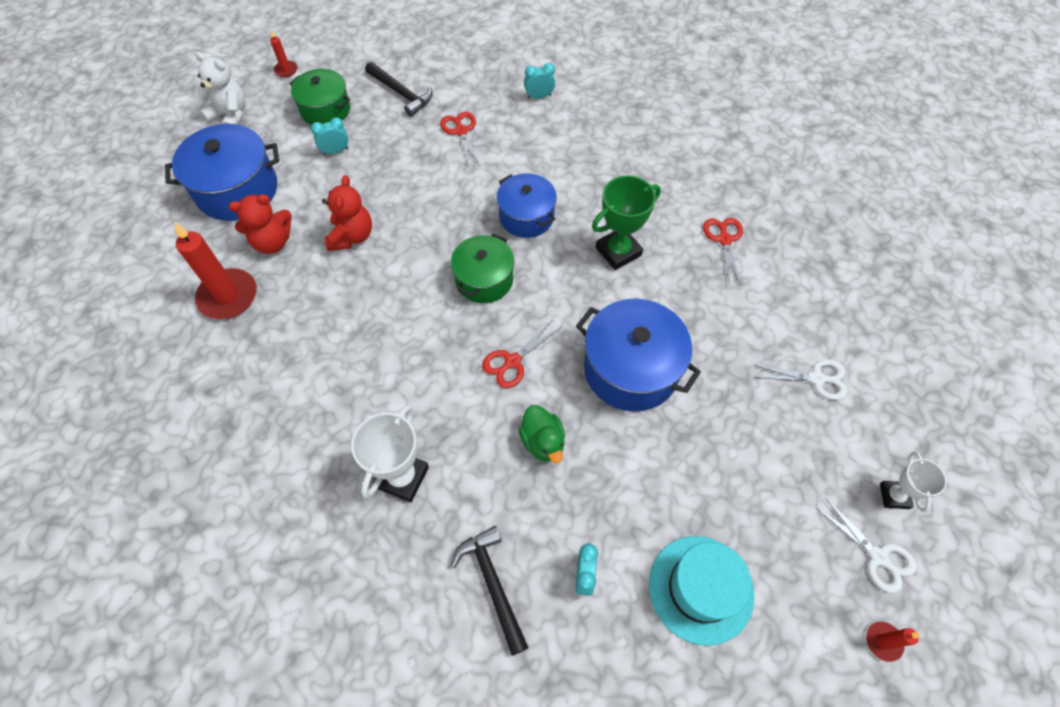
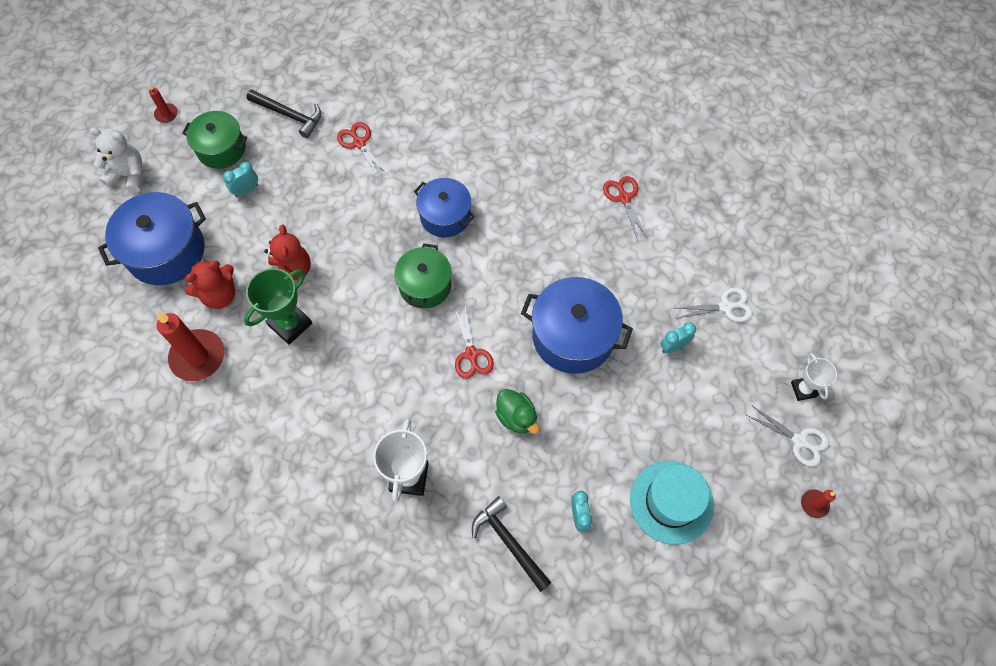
camera: 15 degrees left, 5 degrees up
(512, 362) = (471, 354): red scissors -> red scissors turned 45 degrees counterclockwise
(539, 96) = (422, 90): turquoise clock -> turquoise clock (673, 346)
(618, 251) = (535, 231): green trophy -> green trophy (290, 324)

